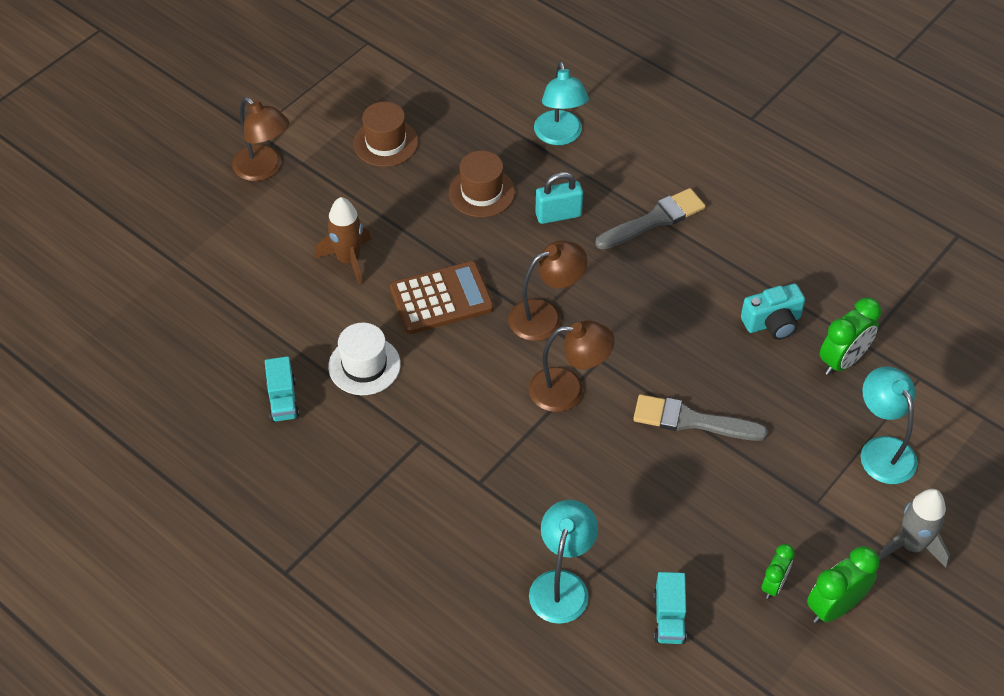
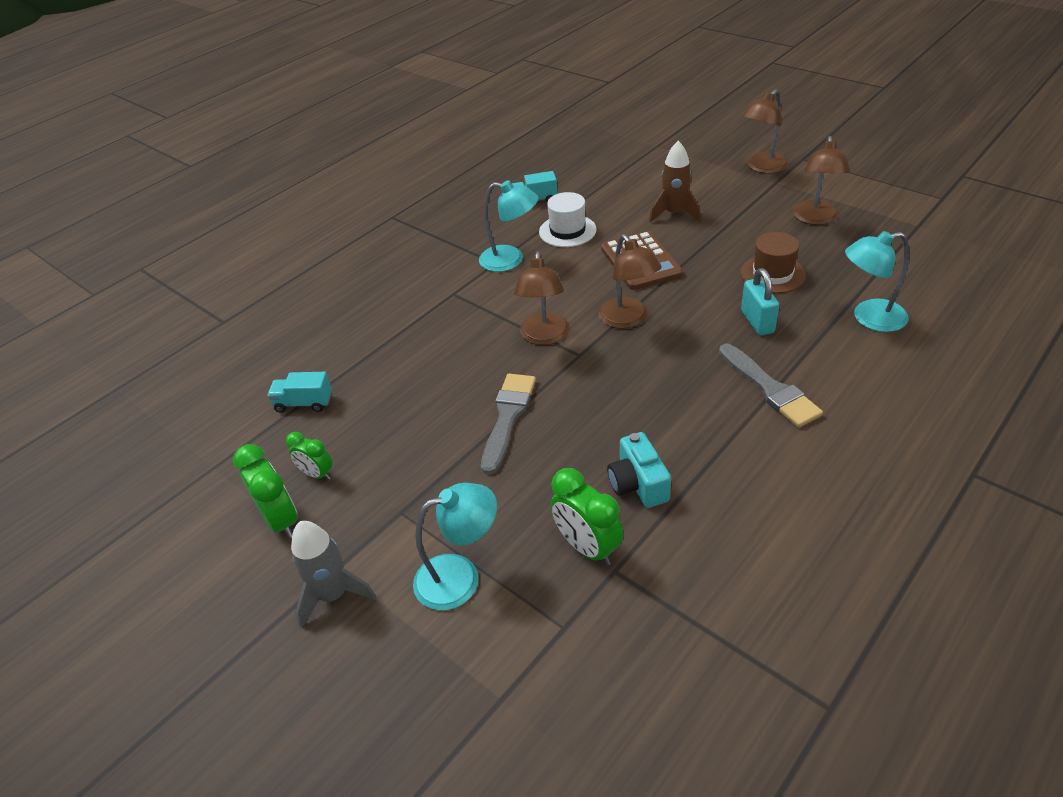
camera: 95 degrees right, 10 degrees down
(385, 143) = (815, 219): brown hat -> brown lamp
(562, 585) = (351, 341): turquoise lamp -> turquoise lamp (510, 260)

